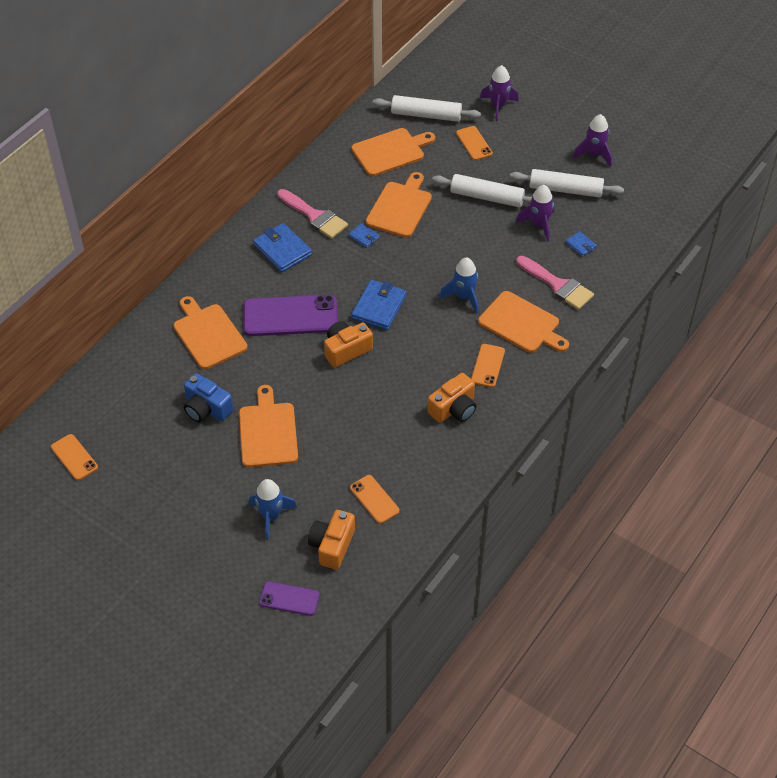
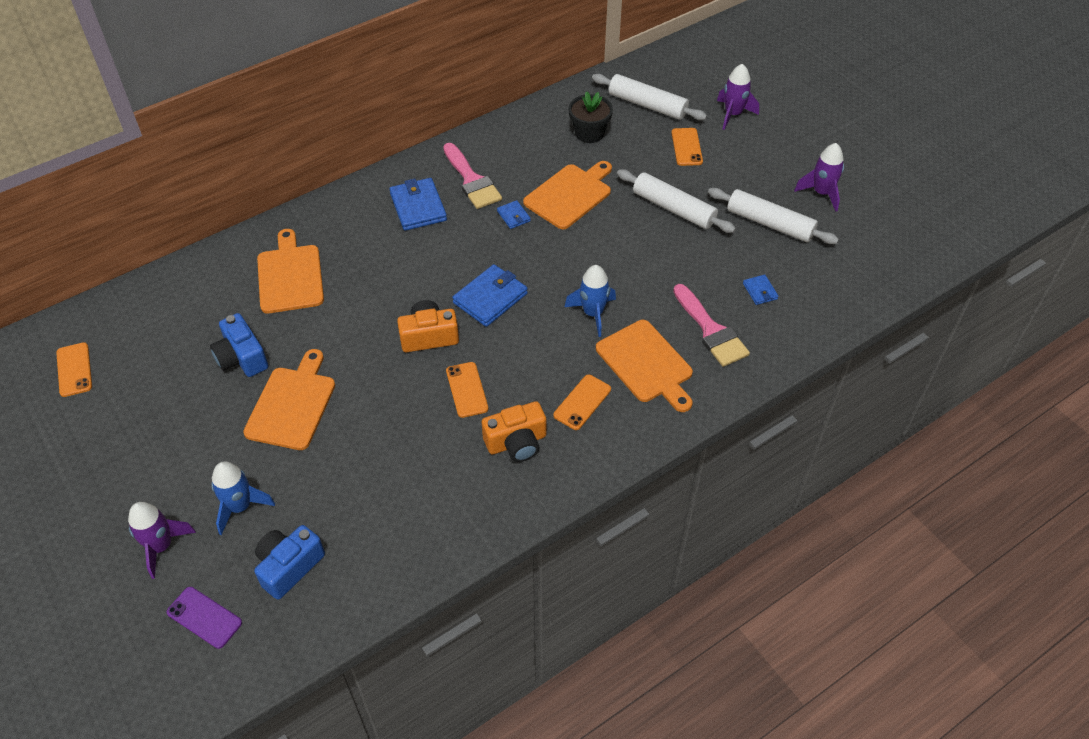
camera: 20 degrees right, 0 degrees up
(290, 316) = (388, 281): purple phone -> none
(332, 545) = (289, 567): orange camera -> blue camera
(374, 499) = (367, 525): orange phone -> orange phone (467, 390)
(390, 151) = (589, 133): orange cutting board -> black flower pot
(539, 225) = (720, 255): purple rocket -> purple rocket (161, 546)

